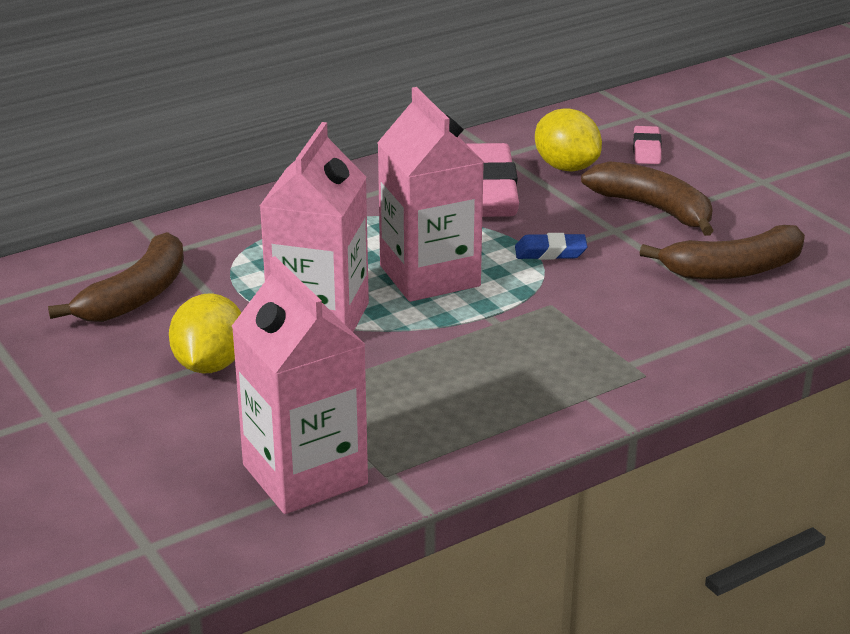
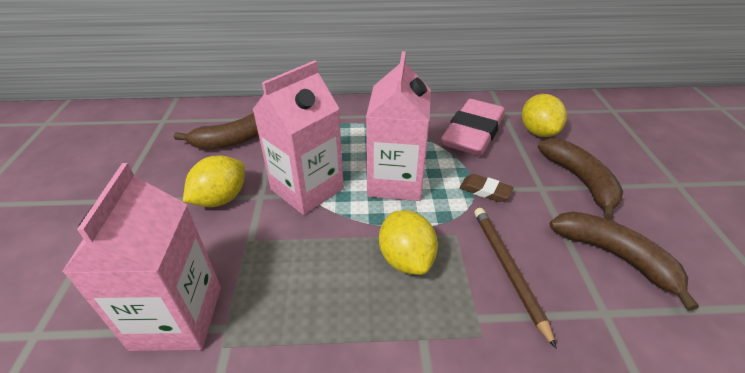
camera: 30 degrees right, 10 degrees up
(515, 343) = (406, 259): none -> yellow lemon
(550, 252) = (485, 191): blue eraser -> brown eraser
(633, 316) = (508, 270): none -> brown pencil
(646, 150) = (600, 135): pink eraser -> none
(733, 270) = (615, 256): brown banana -> brown banana turned 150 degrees counterclockwise

